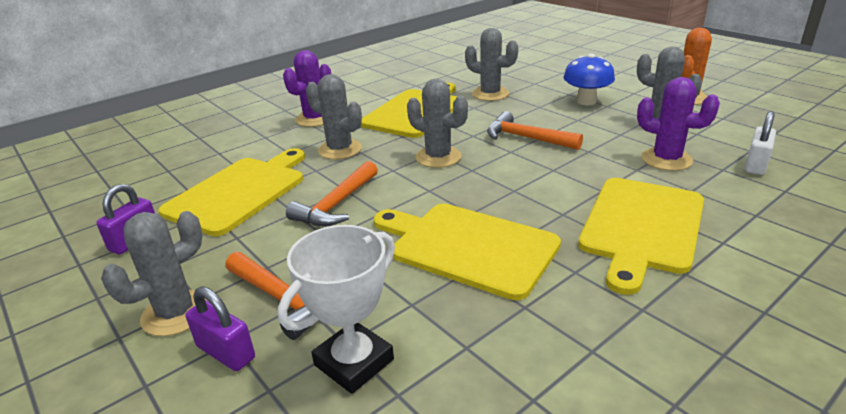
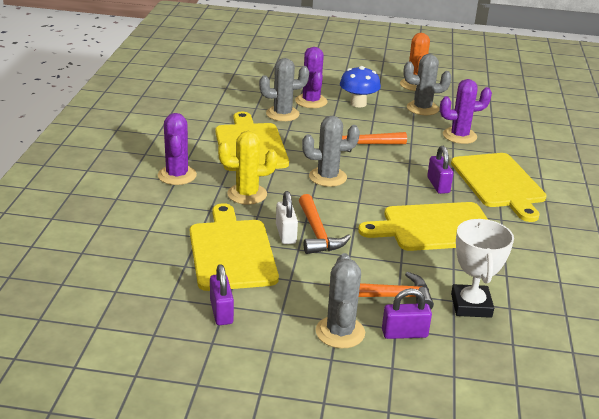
camera: 45 degrees left, 0 degrees up
(340, 150) = (247, 194): grey cactus -> yellow cactus
(537, 90) = (311, 101): none -> purple cactus
(550, 203) = (438, 185): none -> purple padlock
(756, 165) = (505, 126): white padlock -> white padlock (286, 234)

